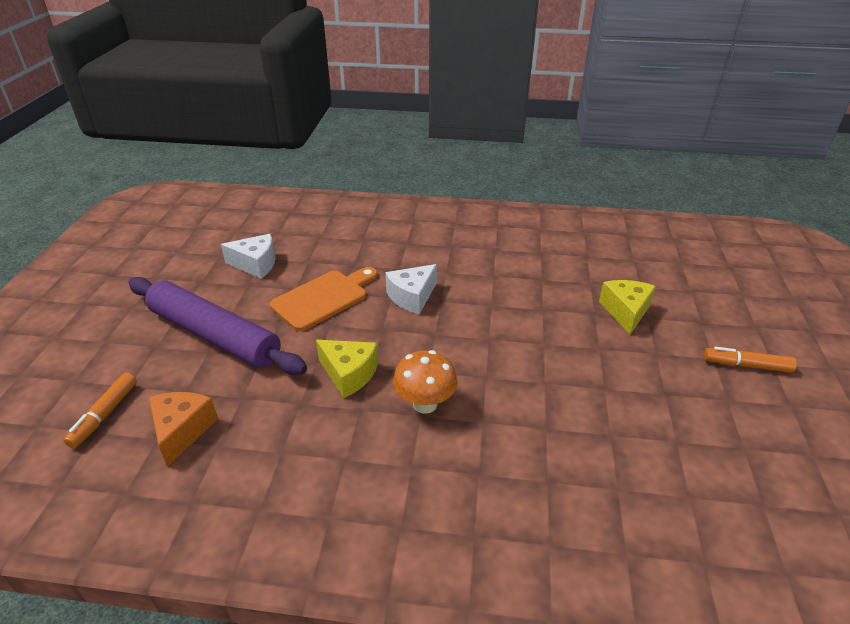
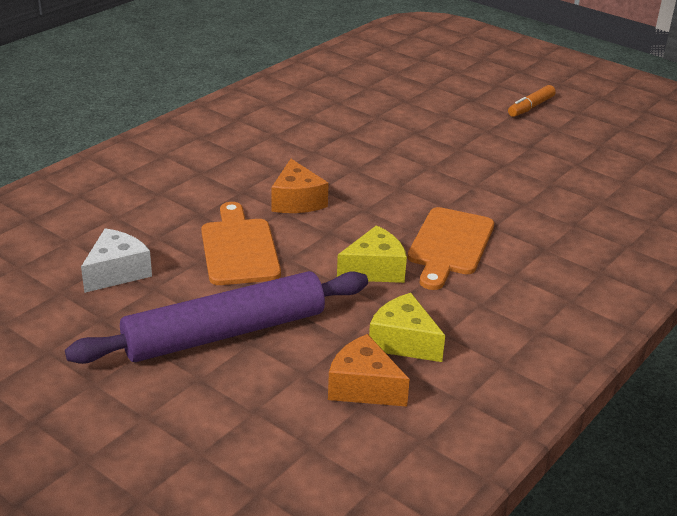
camera: 60 degrees left, 5 degrees down
(105, 414) = (288, 436): orange marker -> none
(412, 297) = (297, 201): white cheese -> orange cheese
(425, 404) = (450, 245): orange mushroom -> orange cutting board
(625, 312) = (429, 120): yellow cheese -> yellow cheese (403, 342)

